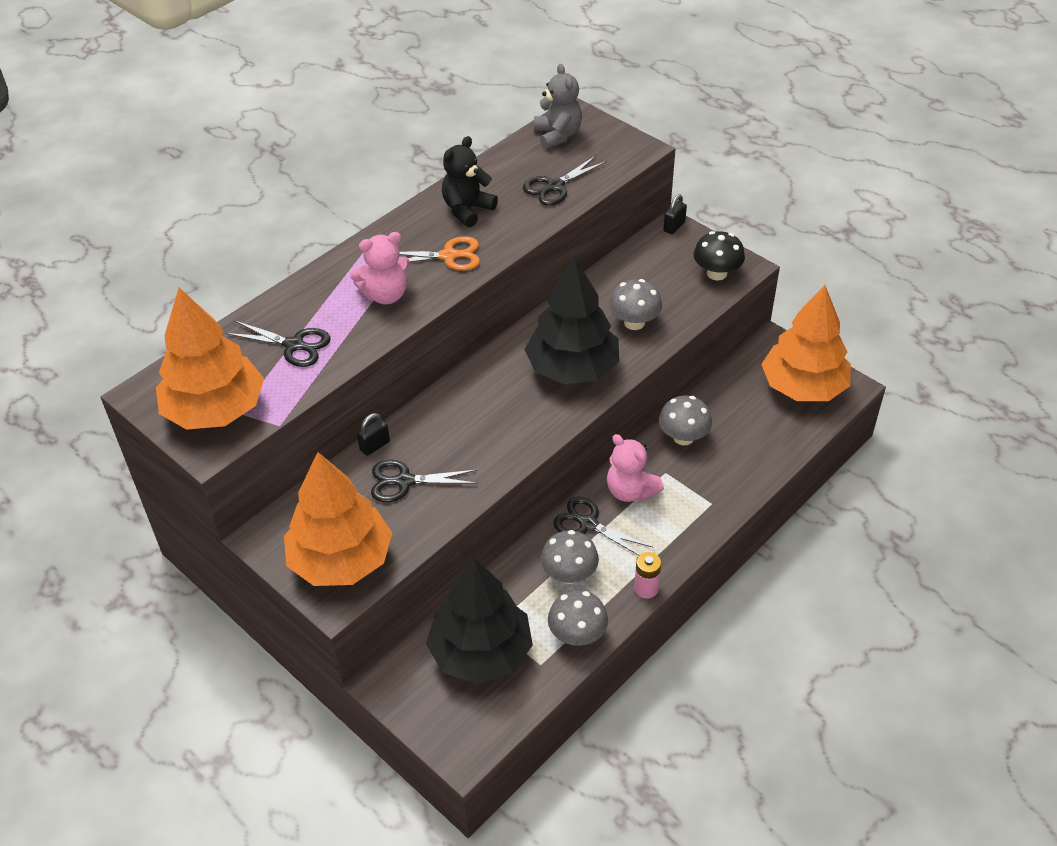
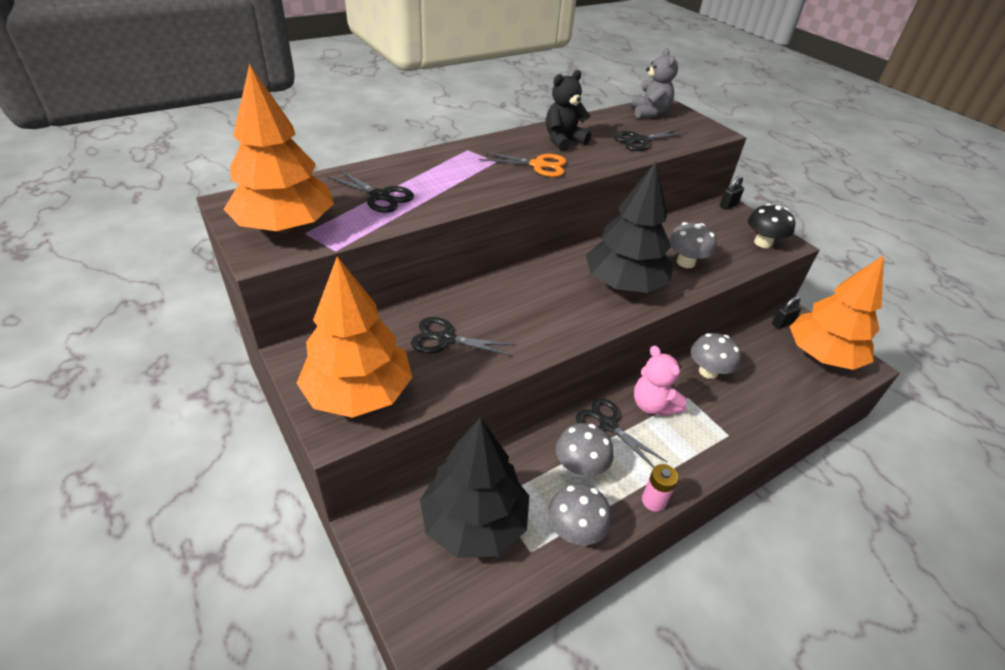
camera: 10 degrees right, 5 degrees down
(374, 446) = (430, 304): black padlock -> black padlock (782, 323)
(385, 295) = (474, 179): pink teddy bear -> none

